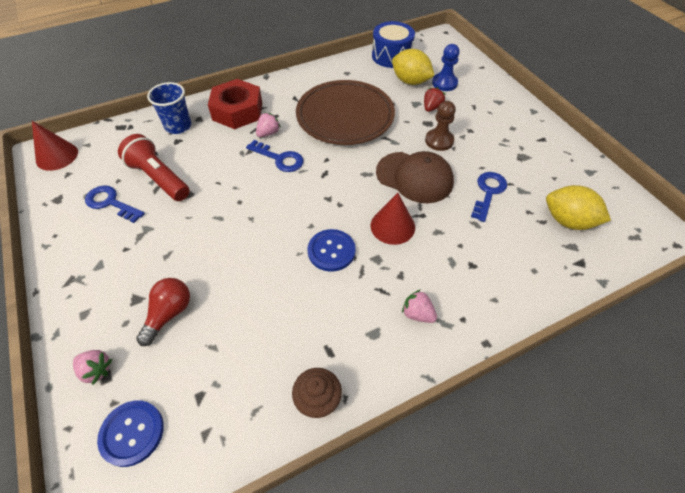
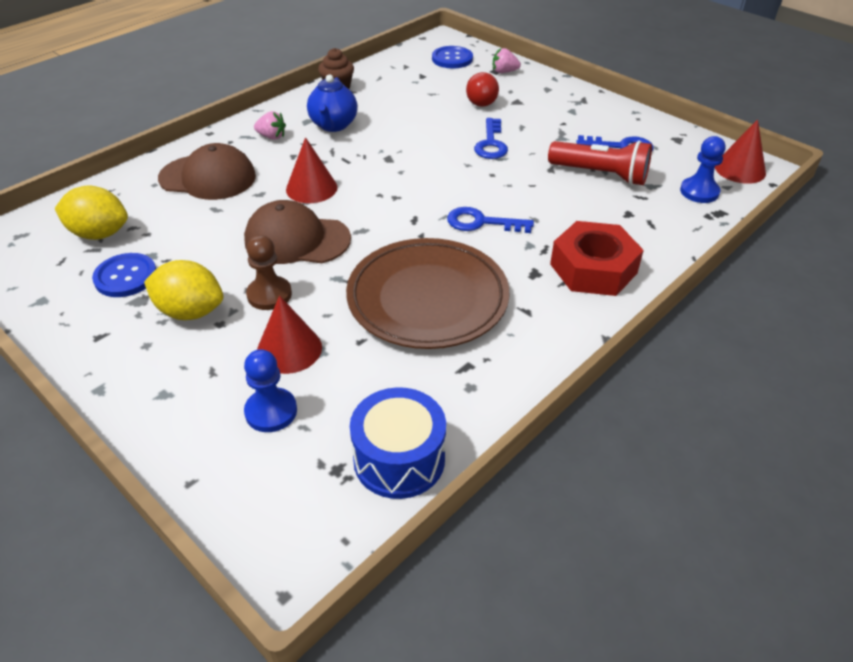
camera: 160 degrees right, 10 degrees down
(111, 145) = (699, 192): none -> blue pawn
(178, 126) = (649, 230): blue cup -> none
(268, 133) = (521, 249): pink strawberry -> none
(331, 251) = (368, 158): blue button -> blue button (126, 277)
(348, 315) = (333, 125): none -> blue teapot
(410, 81) = (340, 398): yellow lemon -> yellow lemon (190, 311)
(431, 108) = (289, 349): red strawberry -> red cone
(484, 265) = (208, 177): none -> brown cap
(488, 192) = (197, 243): blue key -> blue key (491, 143)

